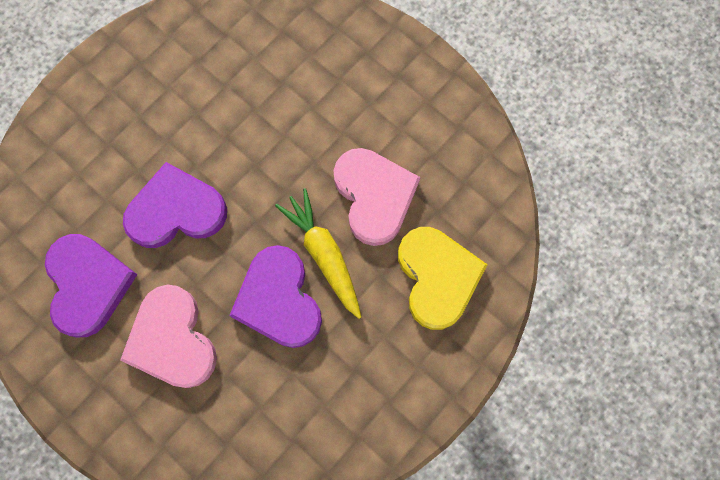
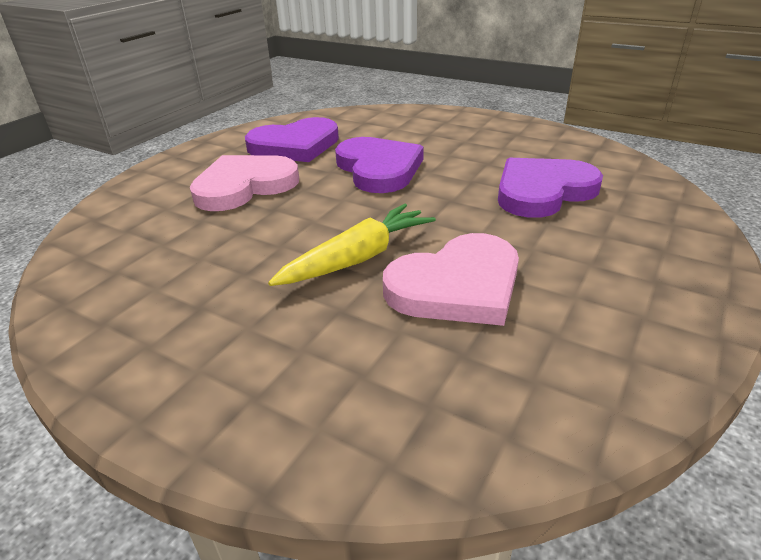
camera: 80 degrees right, 40 degrees down
(279, 299) = (293, 236): purple heart -> purple heart (542, 191)
(437, 277) = (350, 369): yellow heart -> none

